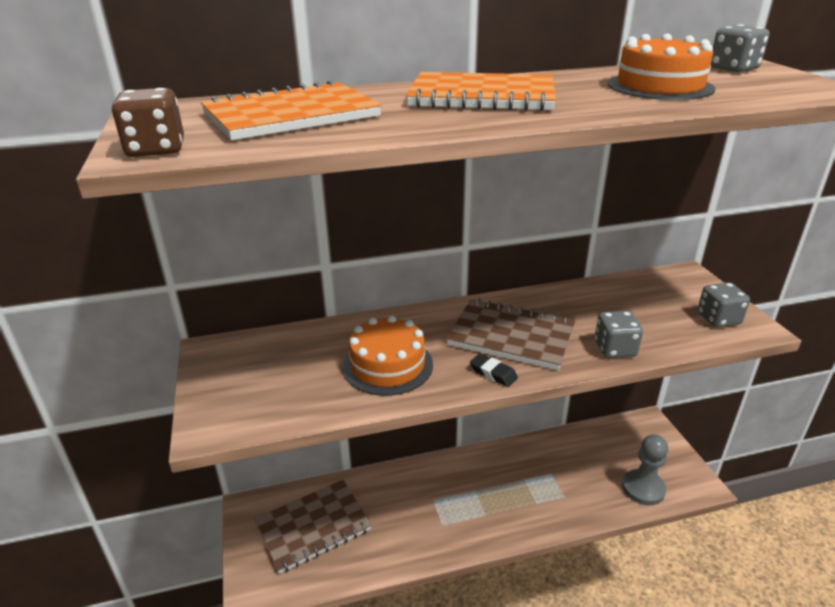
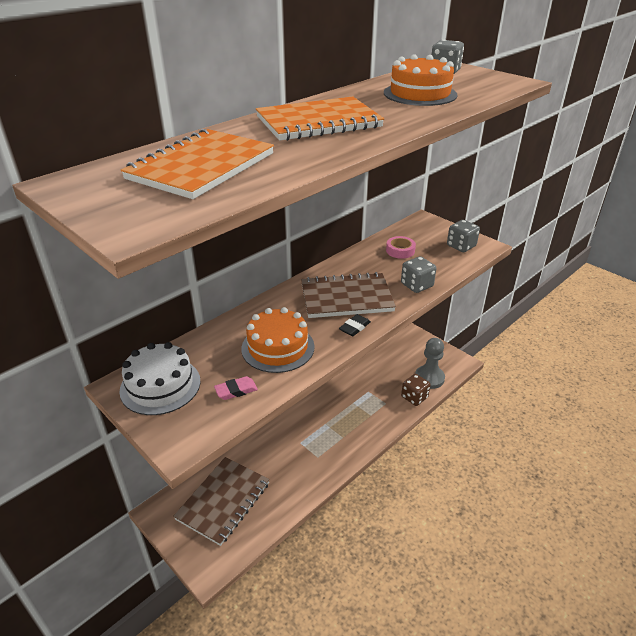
camera: 30 degrees left, 5 degrees up
(156, 150) = (141, 221): brown dice -> brown dice (414, 397)
(242, 362) = (160, 385): none -> white cake
(306, 395) = (236, 390): none -> pink eraser
(493, 373) = (354, 327): black eraser -> black eraser turned 60 degrees counterclockwise
(625, 302) = (400, 251): none -> pink tape

